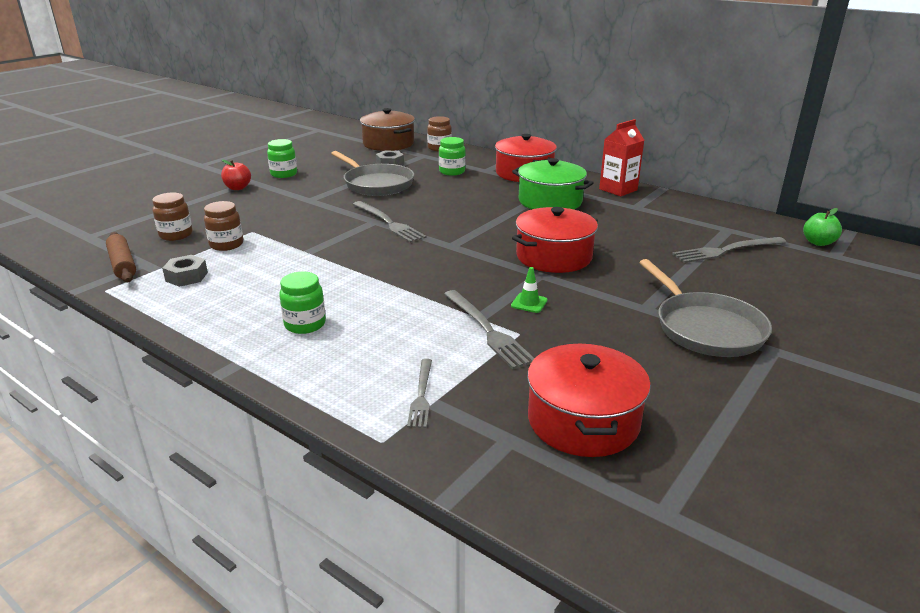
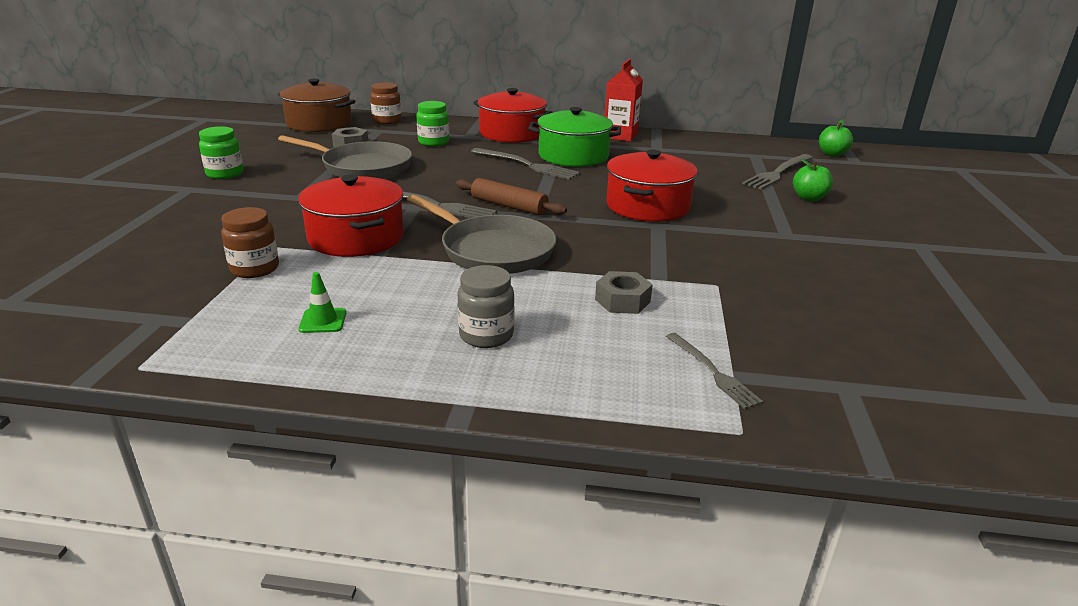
camera: 30 degrees left, 0 degrees up
(122, 264) = (122, 327): brown rolling pin -> brown rolling pin (509, 206)
(176, 235) = (160, 272): brown jar -> none
(186, 277) = (248, 320): grey nut -> grey nut (622, 300)
(238, 188) = (178, 199): red apple -> none
(305, 324) = (486, 335): green jar -> grey jar
(487, 330) = (684, 289): grey fork -> grey fork (527, 165)
(529, 303) = (685, 254): green traffic cone -> green traffic cone (323, 321)
(583, 421) = (878, 348): red pot -> red pot (356, 237)
(705, 328) = (853, 240): grey pan -> grey pan (493, 250)
(722, 280) = (809, 198): none -> green apple

